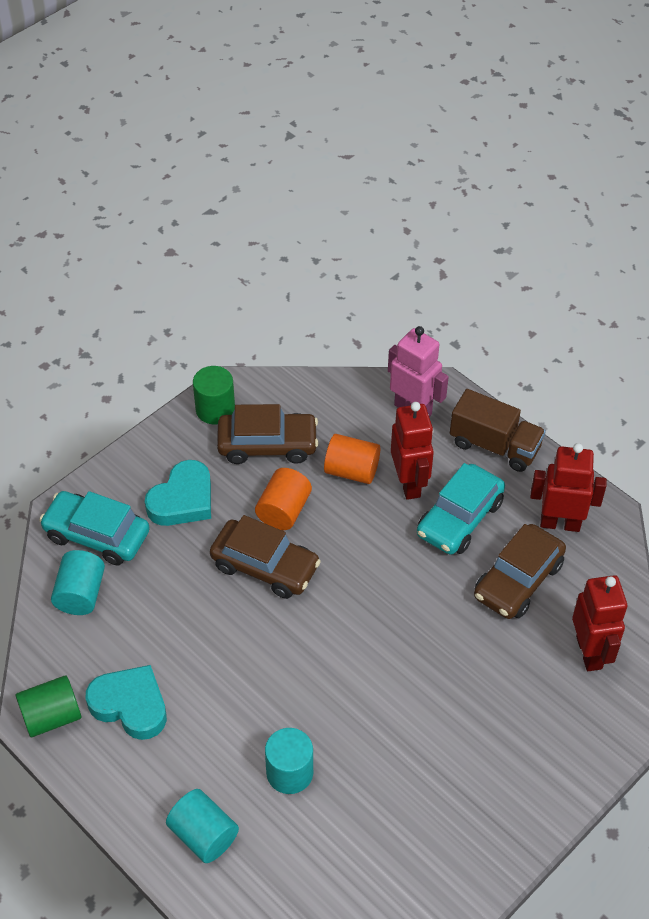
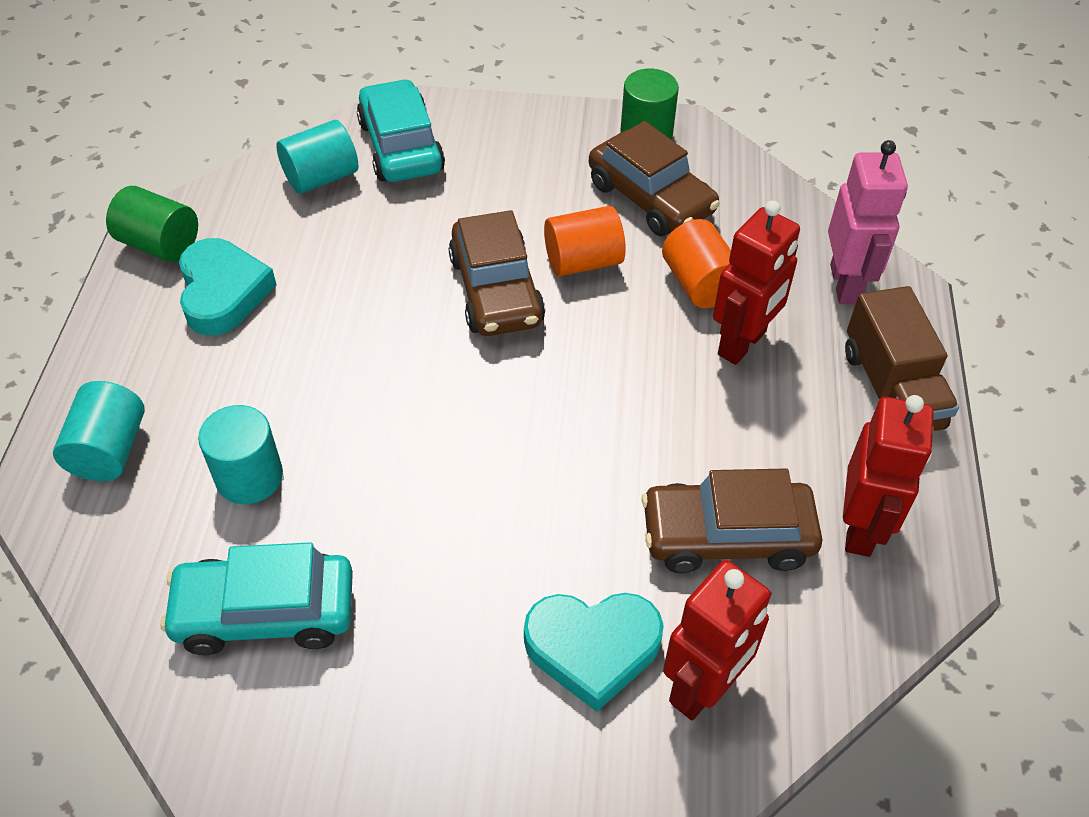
camera: 50 degrees right, 0 degrees up
(183, 500) = (509, 179): turquoise heart -> turquoise heart (592, 649)
(459, 518) = (749, 420): turquoise car -> turquoise car (265, 612)
(560, 523) = (861, 528): red robot -> red robot turned 45 degrees clockwise

